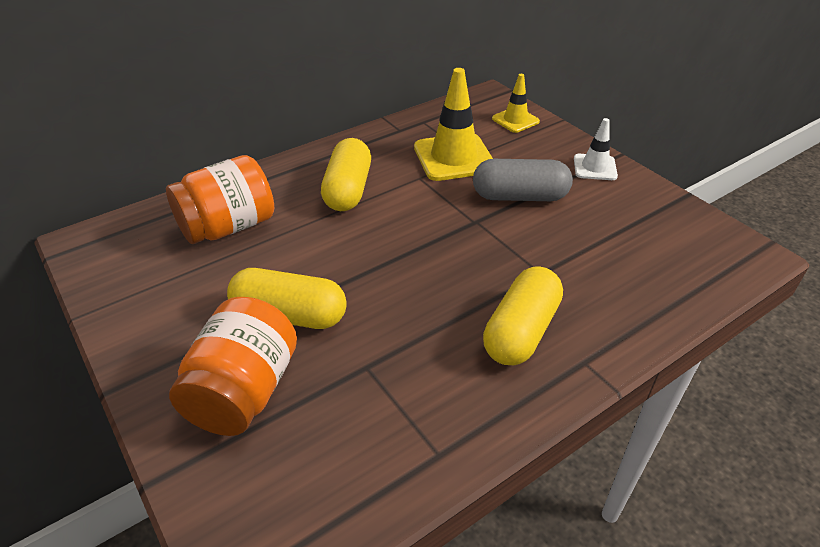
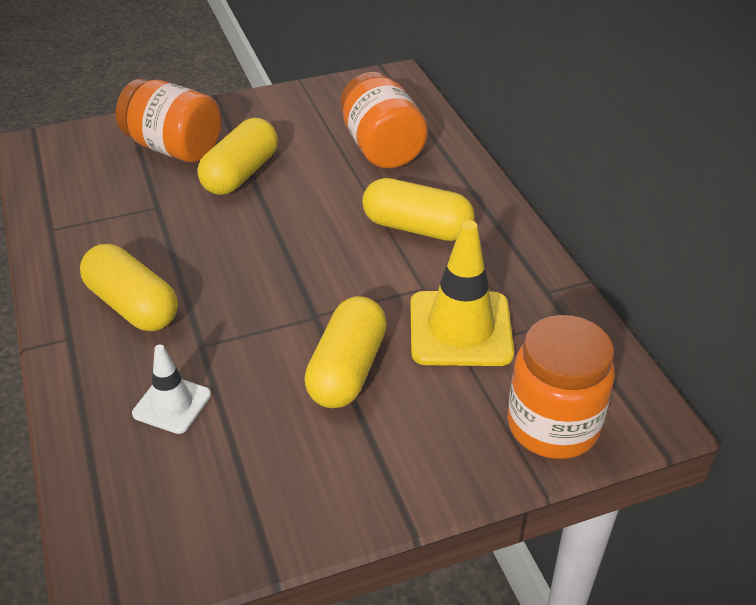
camera: 105 degrees right, 0 degrees up
(515, 120) = (553, 426): yellow traffic cone -> orange jar
(520, 196) = (347, 370): grey capsule -> yellow capsule
(595, 167) = (386, 479): white traffic cone -> white traffic cone (172, 404)

